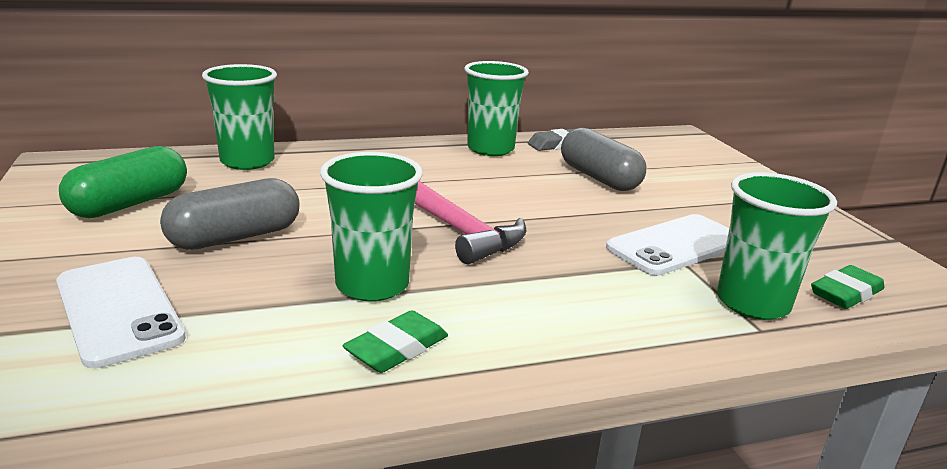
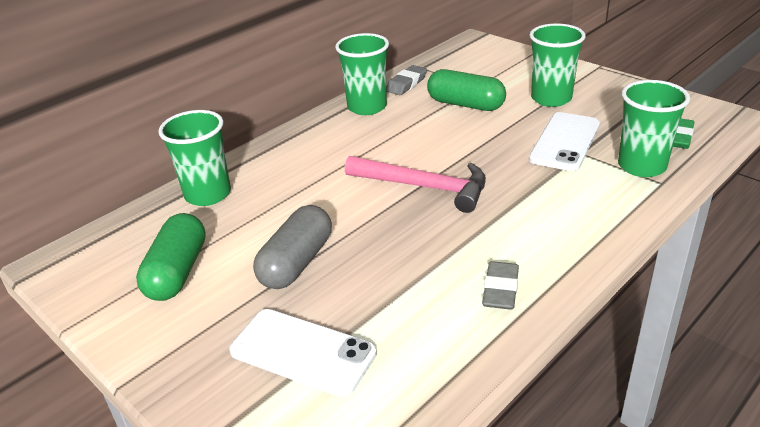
camera: 25 degrees left, 10 degrees up
(372, 285) = (432, 255): green cup -> green cup (551, 98)
(397, 349) = (500, 290): green eraser -> grey eraser
(599, 178) = (465, 104): grey capsule -> green capsule

